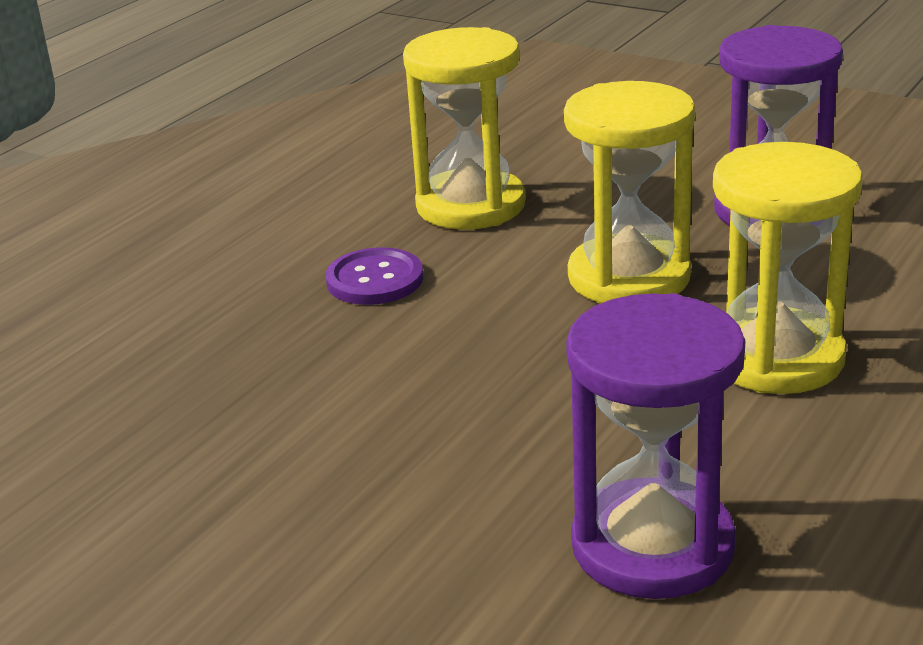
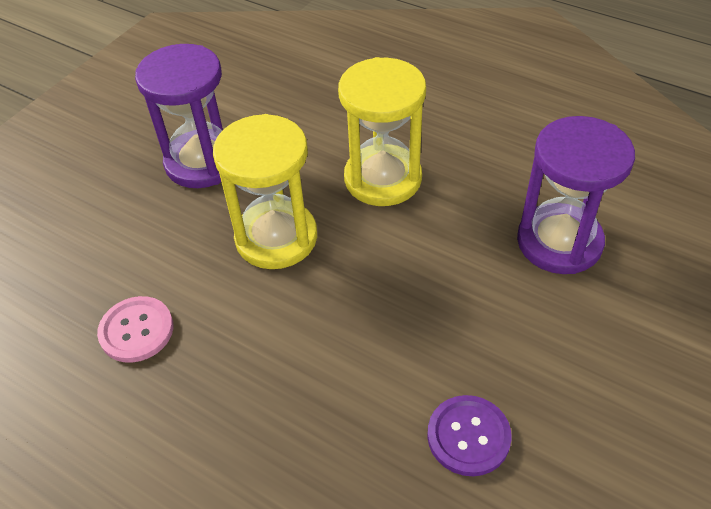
camera: 90 degrees left, 20 degrees up
(375, 280) = (247, 393): purple button -> purple button (468, 436)
(470, 205) = (136, 330): yellow hourglass -> pink button

